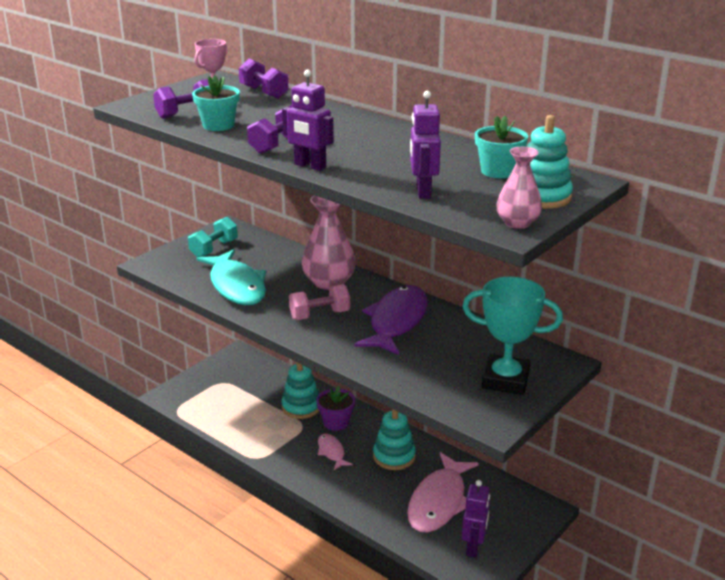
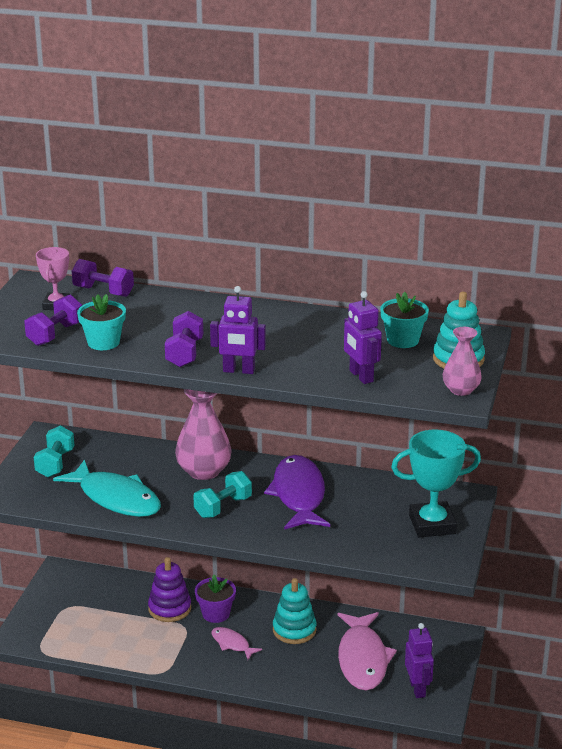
camera: 25 degrees left, 0 degrees up
(301, 407) = (169, 608): turquoise stacking toy -> purple stacking toy
(319, 315) = (223, 507): pink dumbbell -> turquoise dumbbell

